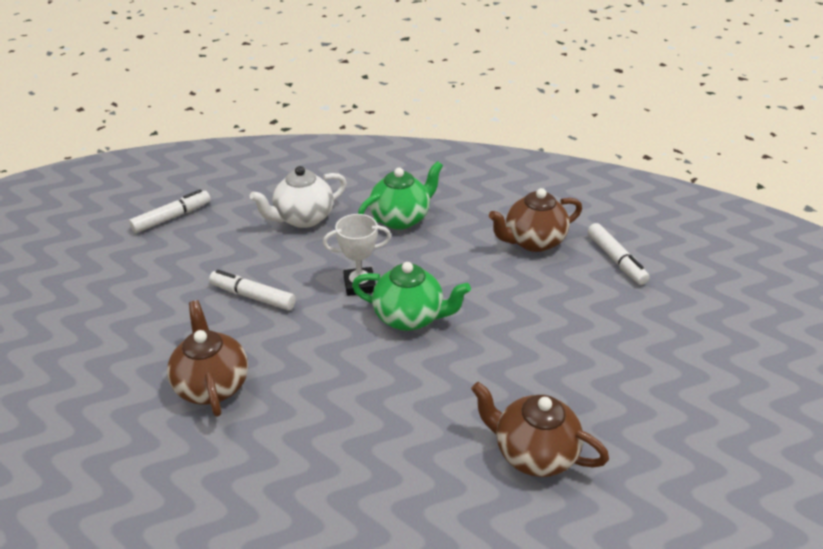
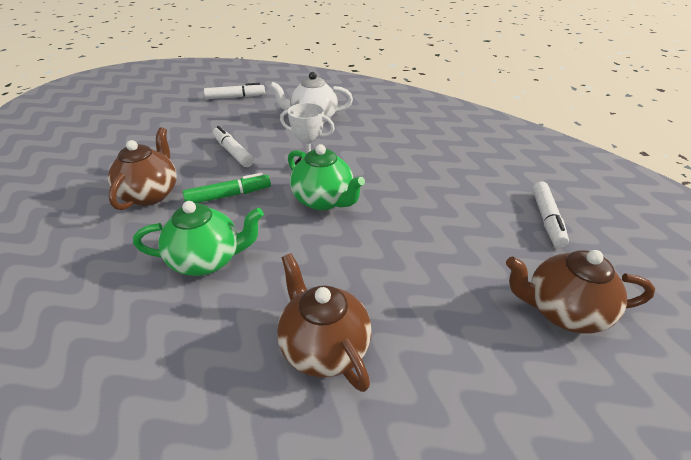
camera: 30 degrees right, 0 degrees up
(305, 351) = (229, 195): none -> green marker
(401, 219) = (381, 137): green teapot -> green teapot (207, 260)
(533, 241) = (476, 182): brown teapot -> brown teapot (563, 312)

